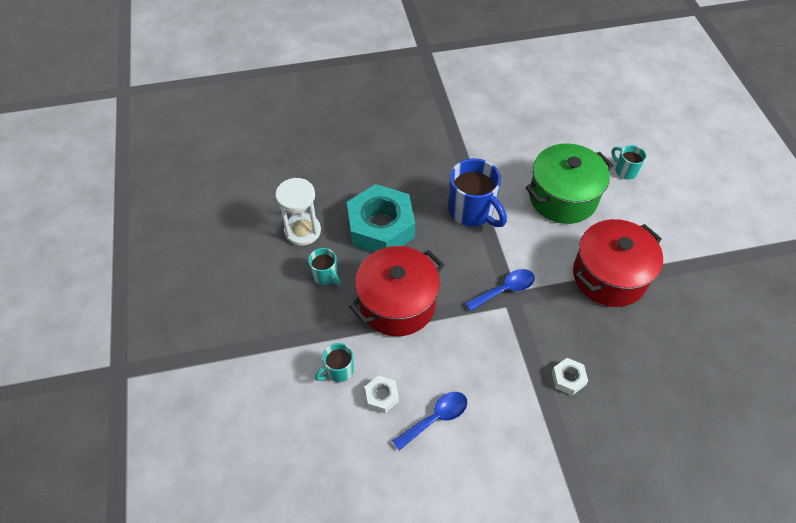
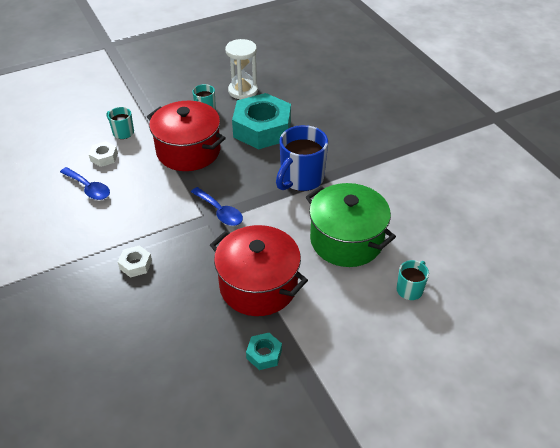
camera: 75 degrees right, 10 degrees down
(687, 287) = (264, 354): none -> turquoise nut

